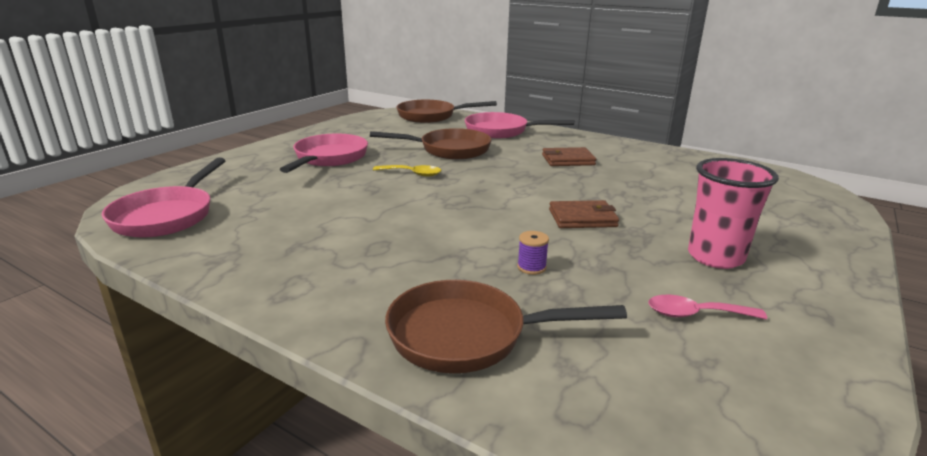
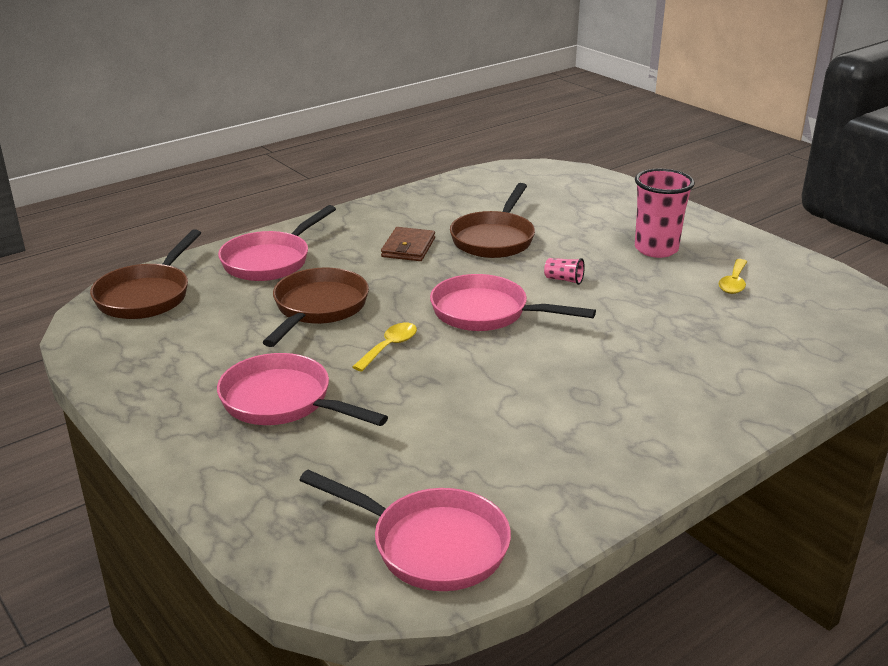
camera: 70 degrees left, 5 degrees up
(467, 335) = (746, 374): brown pan -> brown pan (494, 239)
(489, 196) = (487, 313): none -> pink pan
(531, 267) = (650, 325): purple spool -> none
(582, 218) = (564, 280): brown wallet -> pink cup
(695, 314) = (733, 283): pink spoon -> yellow spoon

